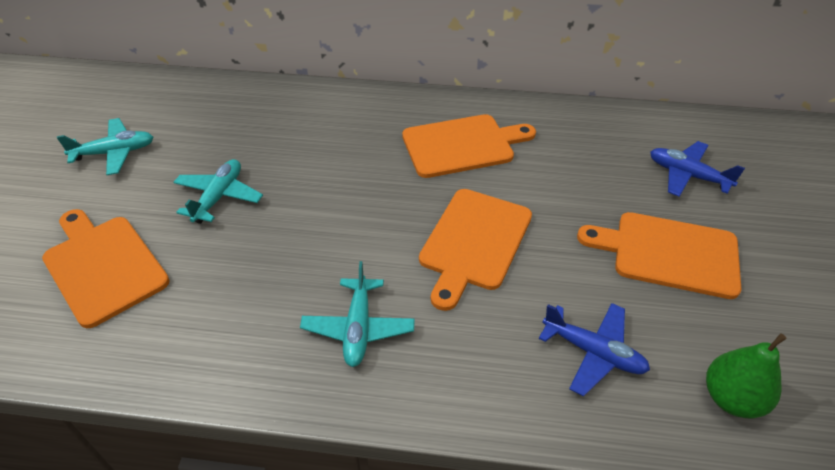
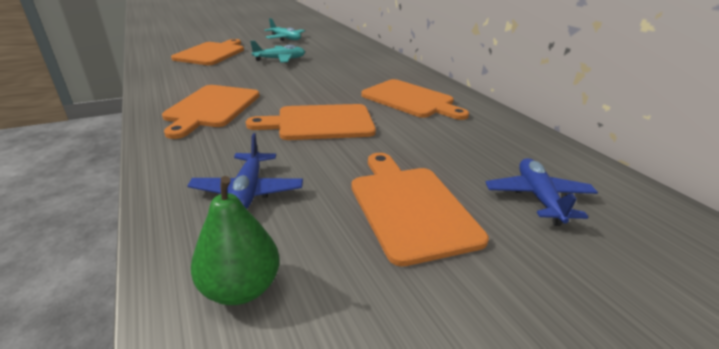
camera: 55 degrees right, 15 degrees down
(358, 328) = (211, 108): turquoise plane -> orange cutting board

